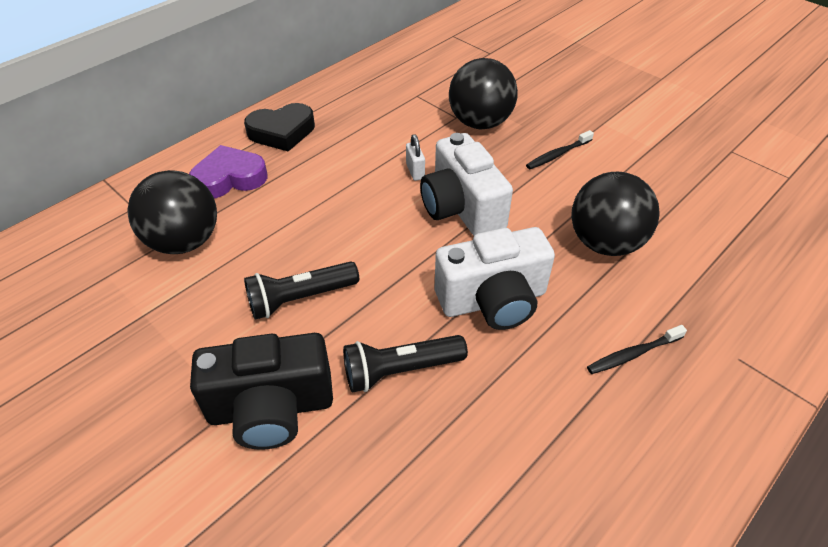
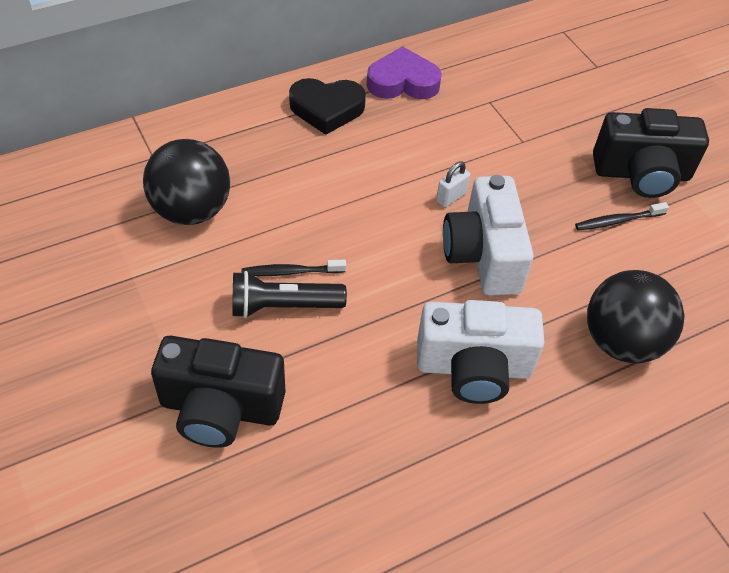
camera: 15 degrees right, 5 degrees up
(229, 178) = (256, 150): purple heart -> purple heart (403, 82)
(401, 370) = (353, 411): black flashlight -> none
(415, 171) = (451, 197): white padlock -> white padlock turned 45 degrees clockwise
(480, 122) = (547, 156): black ball -> none
(559, 117) = (641, 174): none -> black camera
(633, 354) = (592, 470): black toothbrush -> black toothbrush (291, 272)

